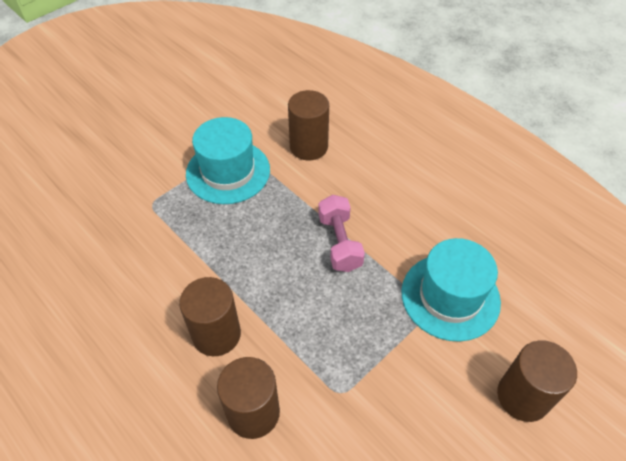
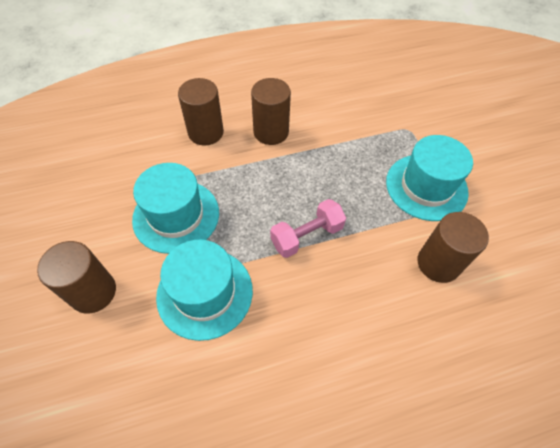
camera: 115 degrees right, 5 degrees up
(340, 242) = (307, 236): pink dumbbell -> pink dumbbell turned 45 degrees counterclockwise
(391, 371) = (176, 216): none -> turquoise hat

